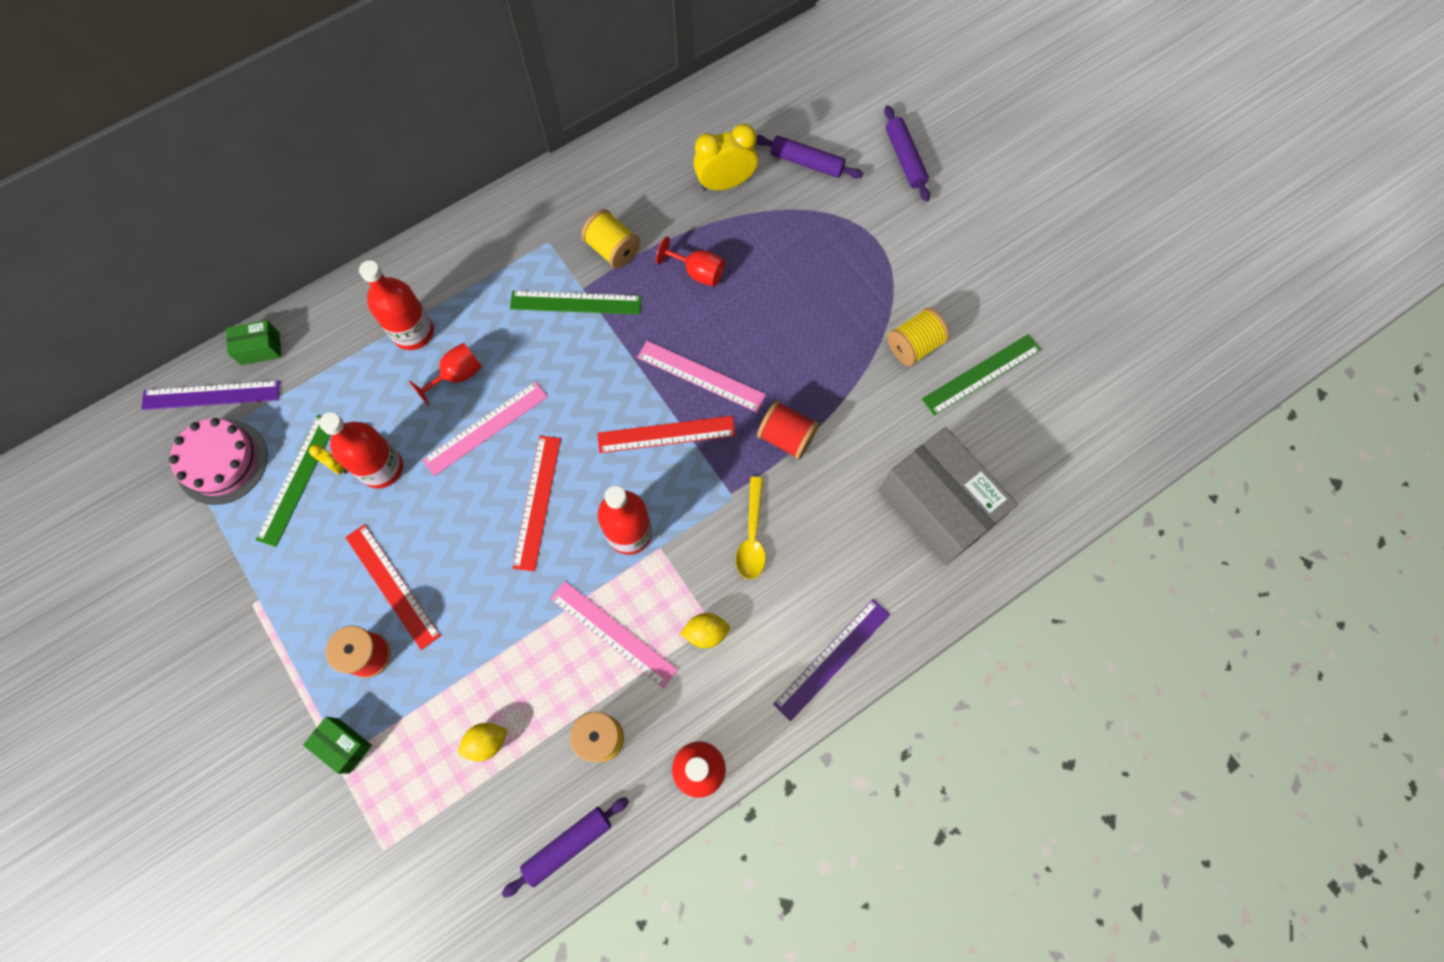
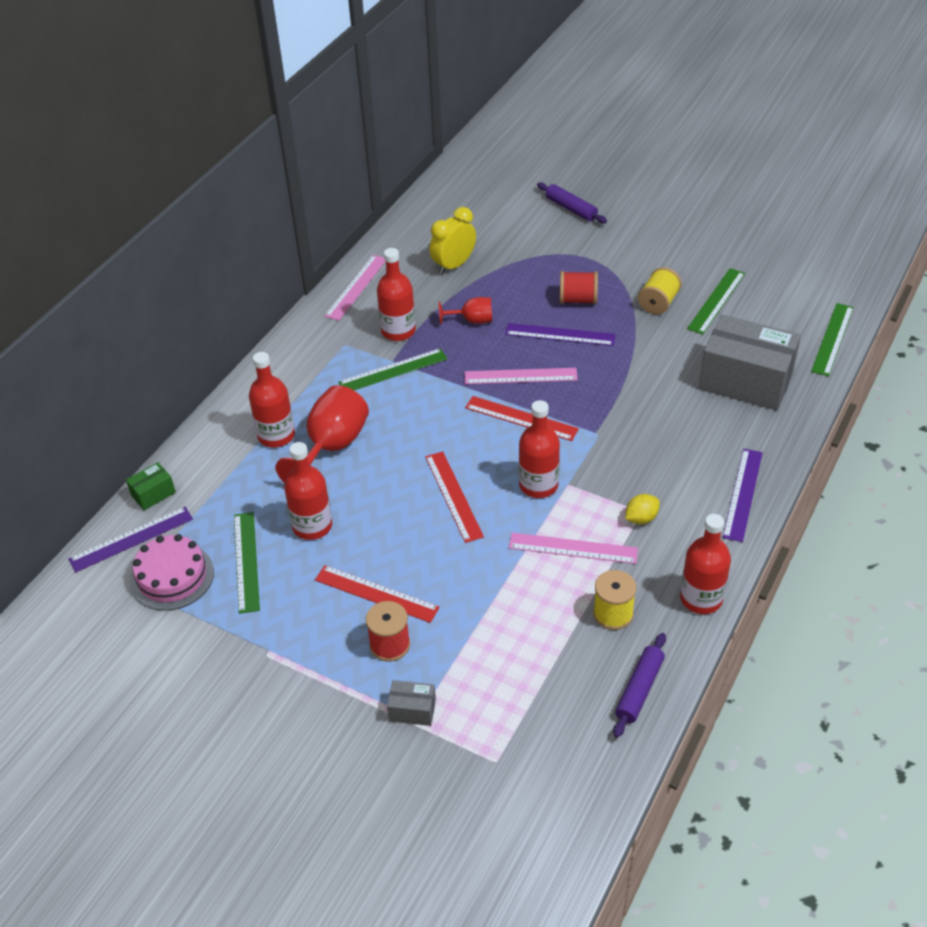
camera: 25 degrees left, 25 degrees down
(337, 466) = (274, 540): yellow clock -> none
(344, 745) = (412, 710): green box -> grey box
(457, 376) = (332, 447): red goblet -> red goblet, size x1.84
(486, 428) = (379, 469): pink ruler -> pink ruler (356, 287)
(487, 742) = (527, 656): yellow lemon -> none
(613, 249) = (398, 331): yellow spool -> red bottle
(666, 434) = (521, 418): red ruler -> red ruler turned 60 degrees clockwise
(752, 536) = (630, 450): yellow spoon -> none
(778, 338) = (560, 334): none -> purple ruler
(786, 437) = (610, 386): red spool -> red spool (577, 300)
(806, 163) = (504, 234): purple rolling pin -> none
(1077, 496) = (832, 339): none -> green ruler

